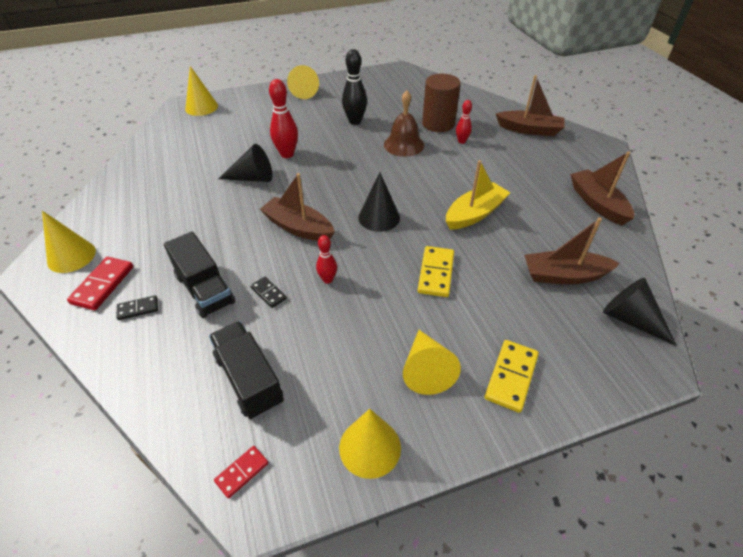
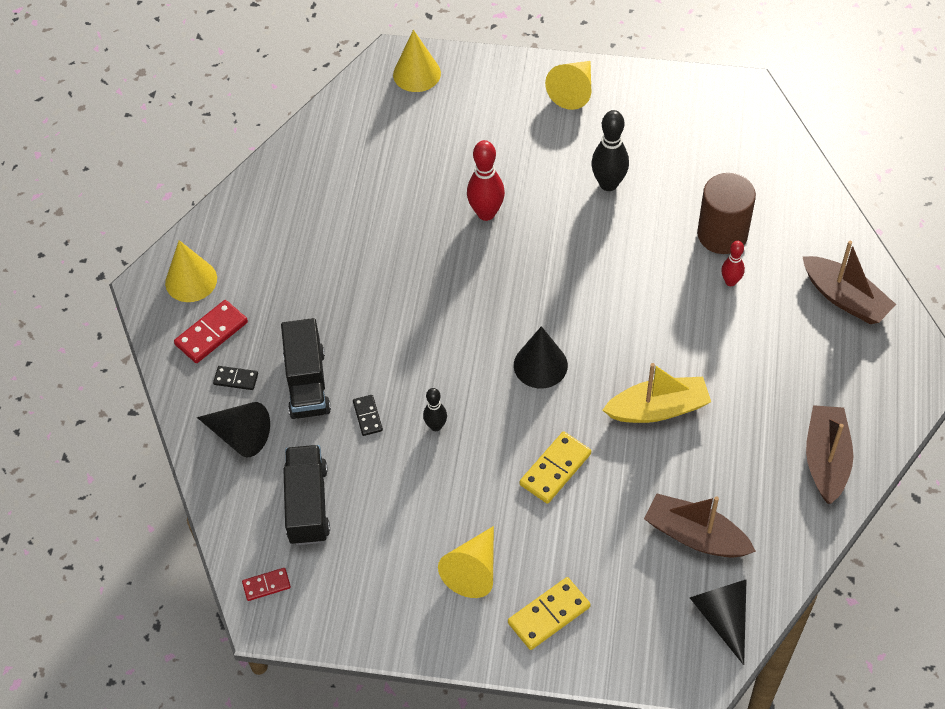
camera: 30 degrees right, 10 degrees up
(252, 178) = (425, 239): black cone -> black cone (239, 435)
(298, 228) = (441, 341): brown boat -> none
(327, 279) = (436, 426): red bowling pin -> black bowling pin
(370, 447) = (380, 615): yellow cone -> none
(404, 145) = (647, 256): brown bell -> none

